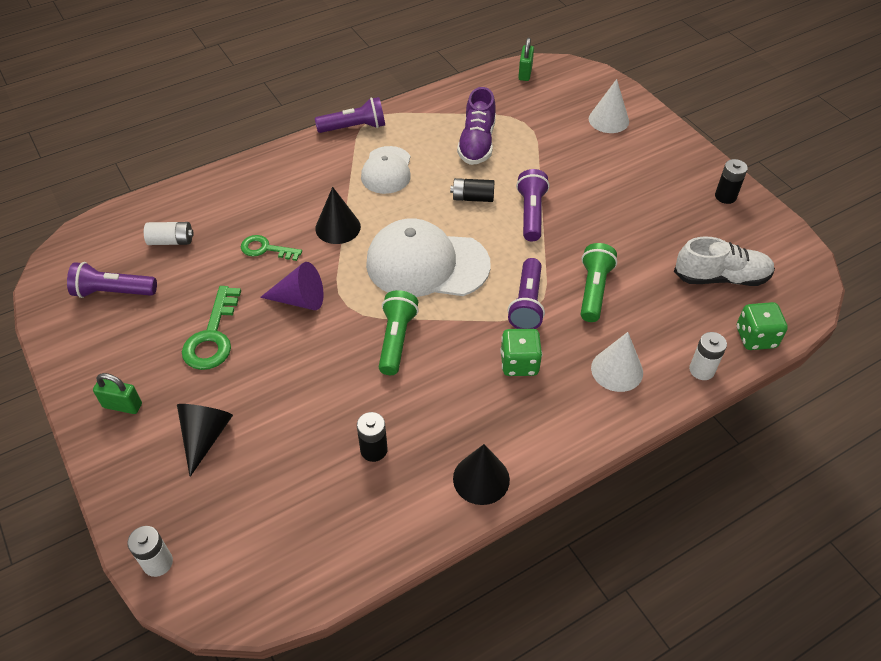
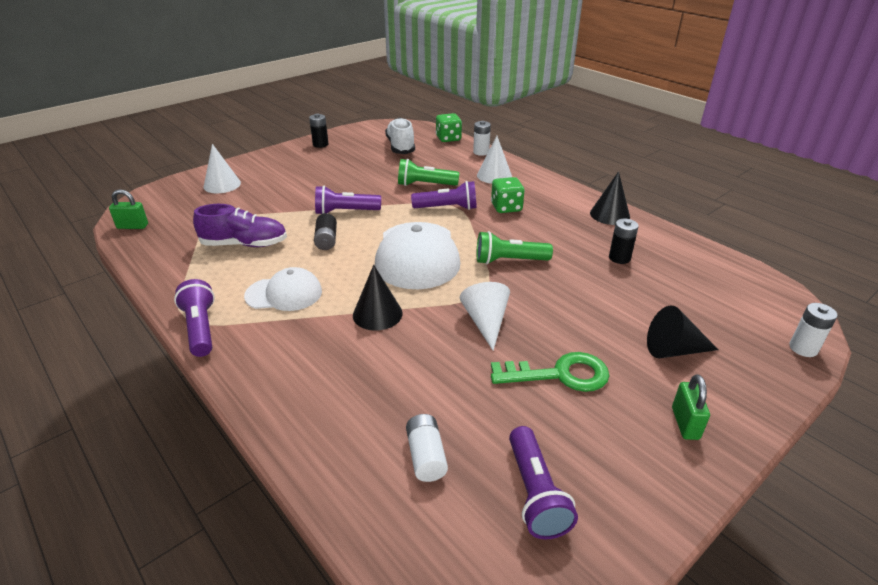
camera: 100 degrees left, 15 degrees down
(266, 249) = (421, 361): green key -> none
(300, 299) = (486, 322): purple cone -> white cone

